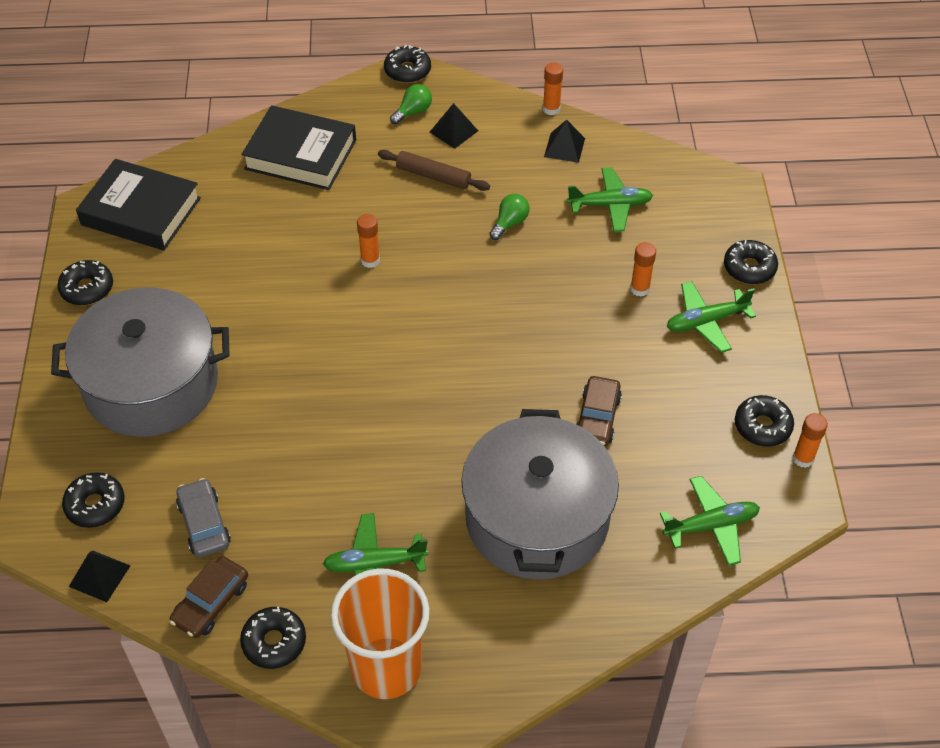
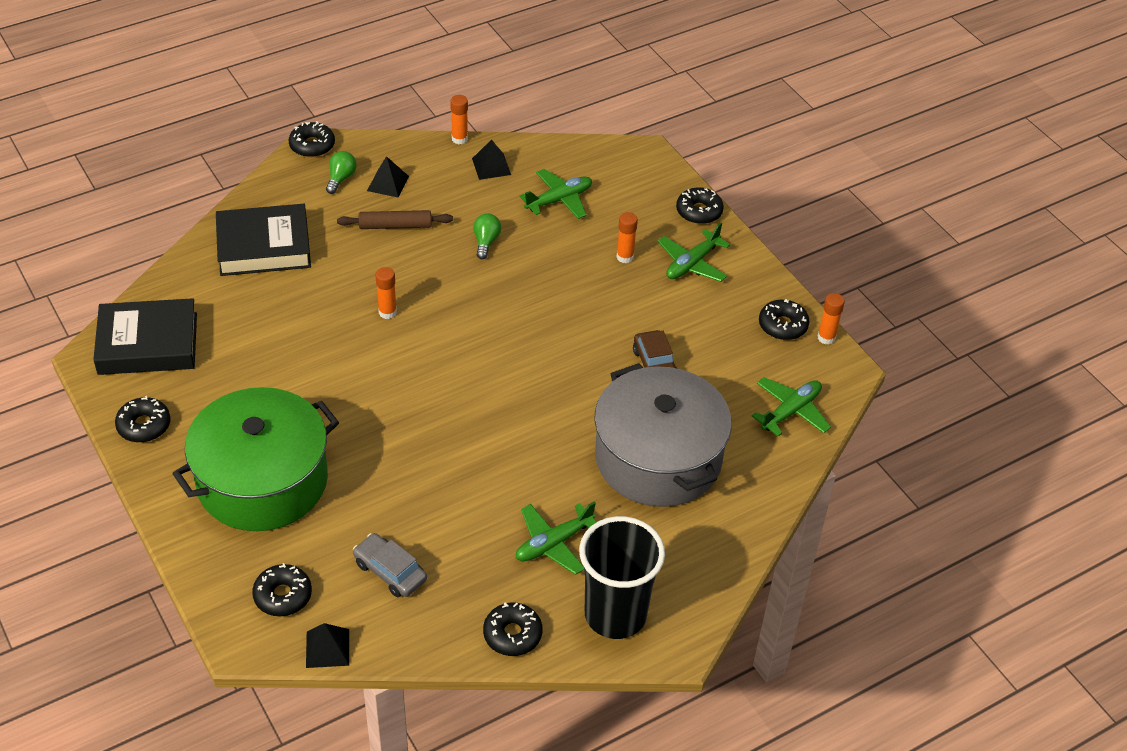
camera: 30 degrees left, 5 degrees down
(151, 383) = (262, 481): grey pot -> green pot
(211, 603) = (439, 628): brown car -> none
(386, 668) = (615, 614): orange cup -> black cup

